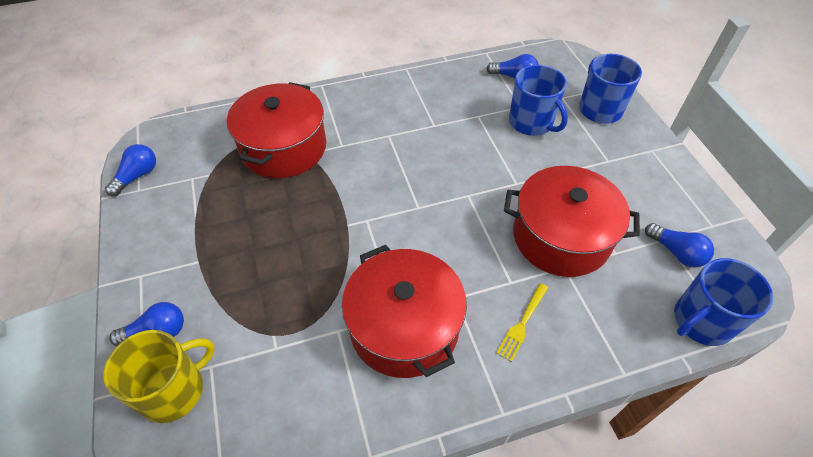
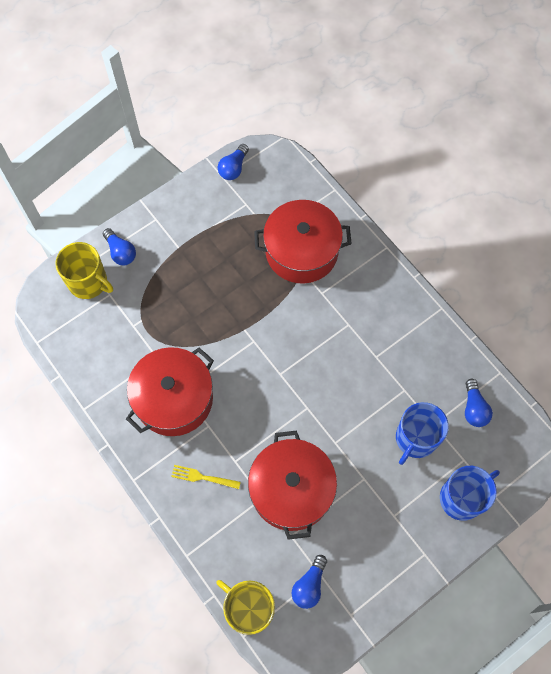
camera: 70 degrees right, 15 degrees up
(137, 176) = (233, 168): blue light bulb -> blue light bulb turned 105 degrees clockwise
(701, 321) = (249, 609): blue mug -> yellow mug

